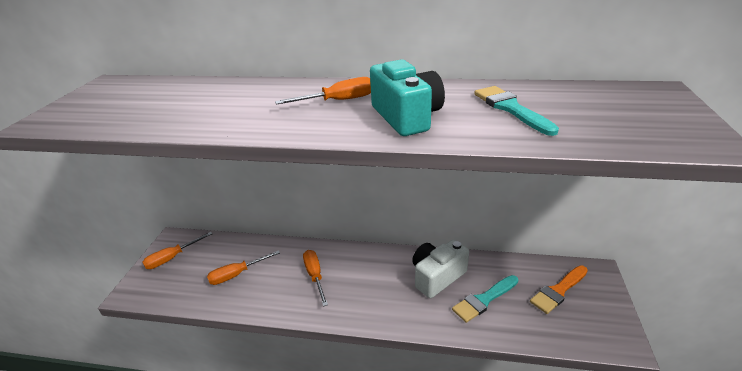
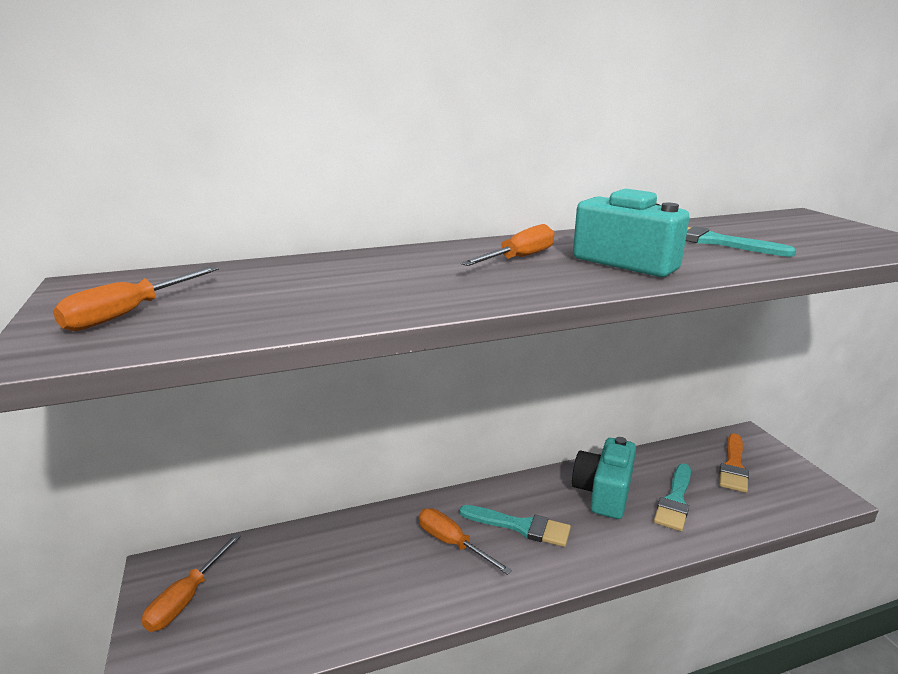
camera: 30 degrees left, 10 degrees down
(237, 274) = (330, 582): orange screwdriver -> orange screwdriver (129, 313)
(362, 280) = (520, 526): none -> turquoise brush
(437, 276) = (603, 492): white camera -> turquoise camera

